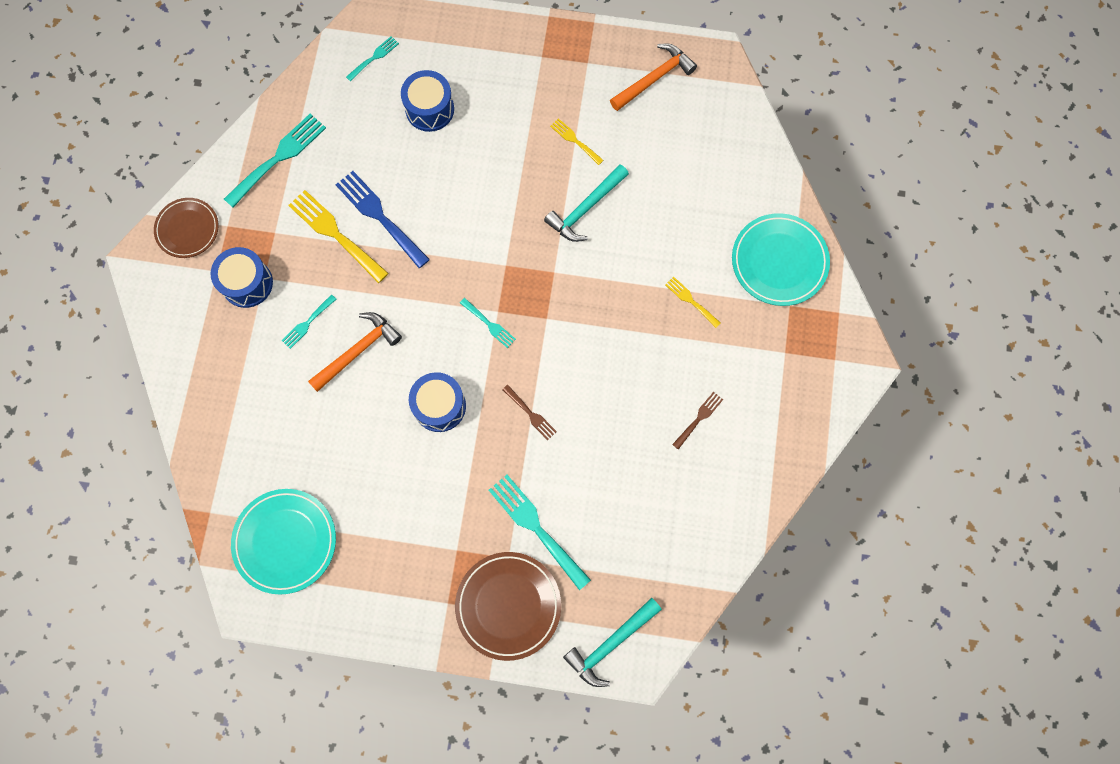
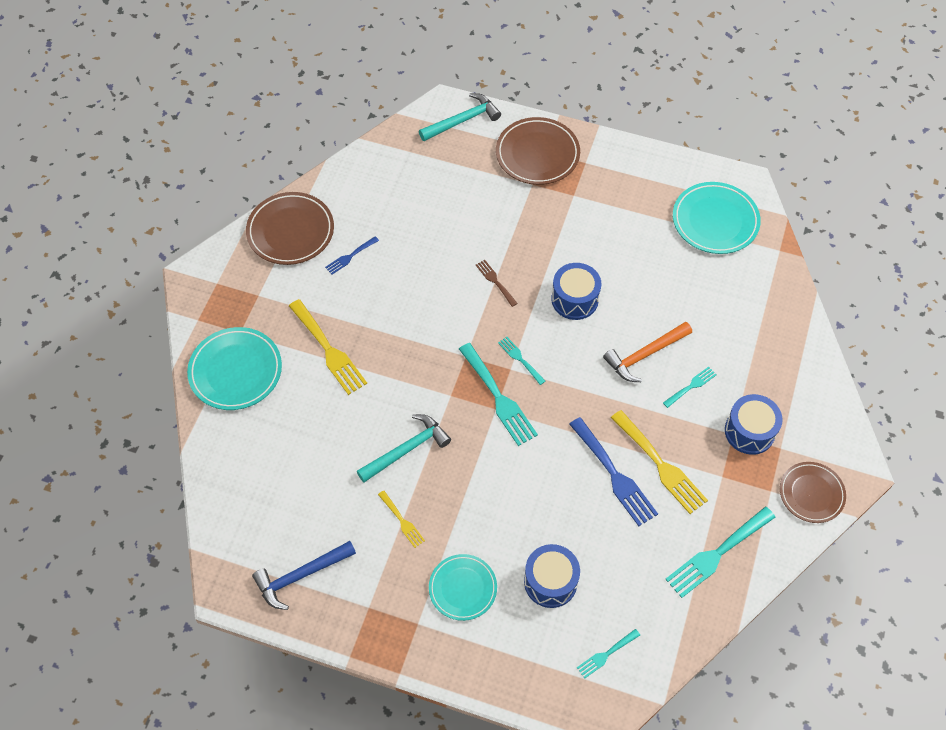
camera: 170 degrees left, 15 degrees down
(507, 91) = (462, 588): none -> turquoise plate
(536, 527) = (506, 200): turquoise fork -> turquoise fork (499, 398)
(654, 78) = (301, 576): orange hammer -> blue hammer
(690, 300) = (329, 350): yellow fork -> yellow fork, size x1.90
(699, 418) = (350, 256): brown fork -> blue fork
(775, 440) = (290, 231): none -> brown plate

